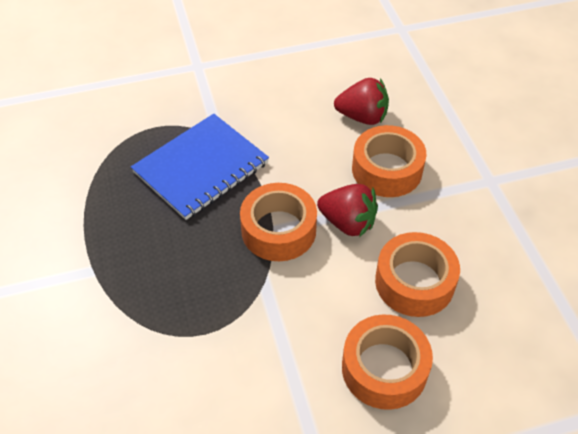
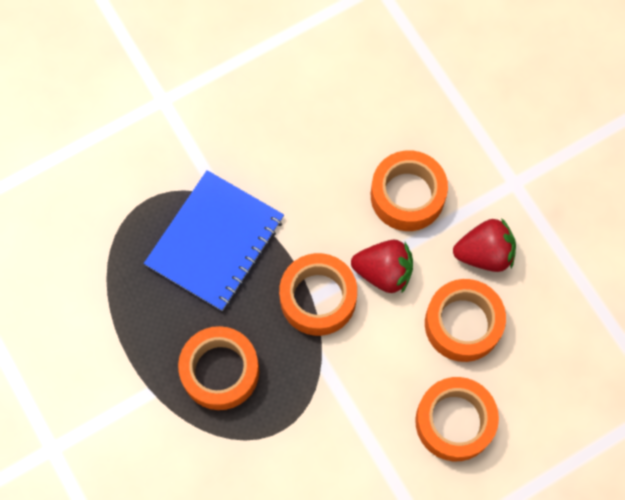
camera: 15 degrees left, 20 degrees up
(164, 268) = (220, 371): none -> orange tape
(362, 117) = (366, 130): red strawberry -> red strawberry (484, 253)

